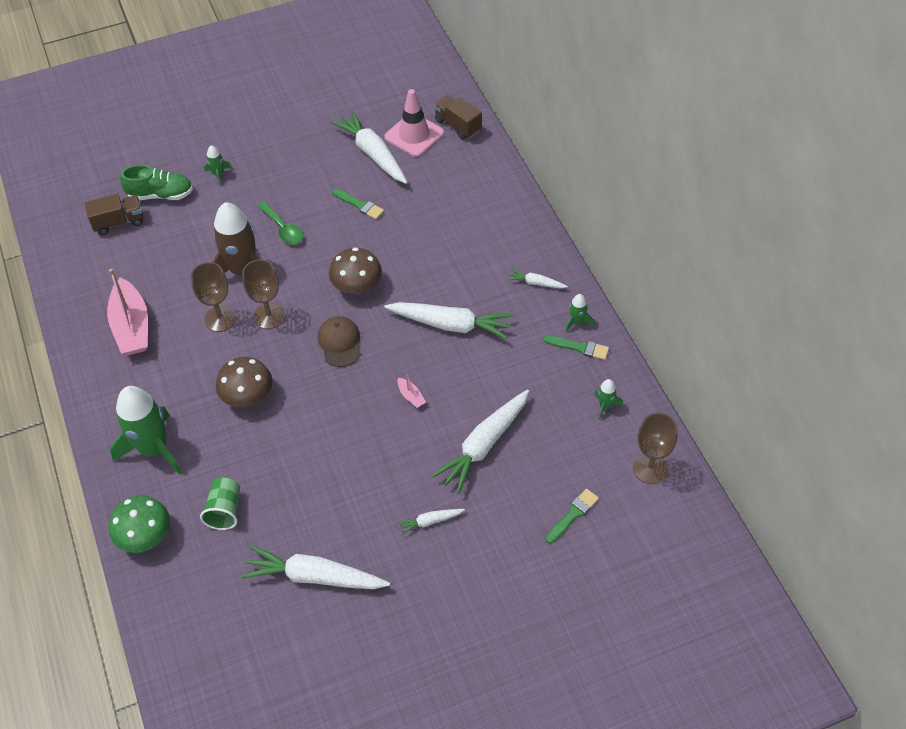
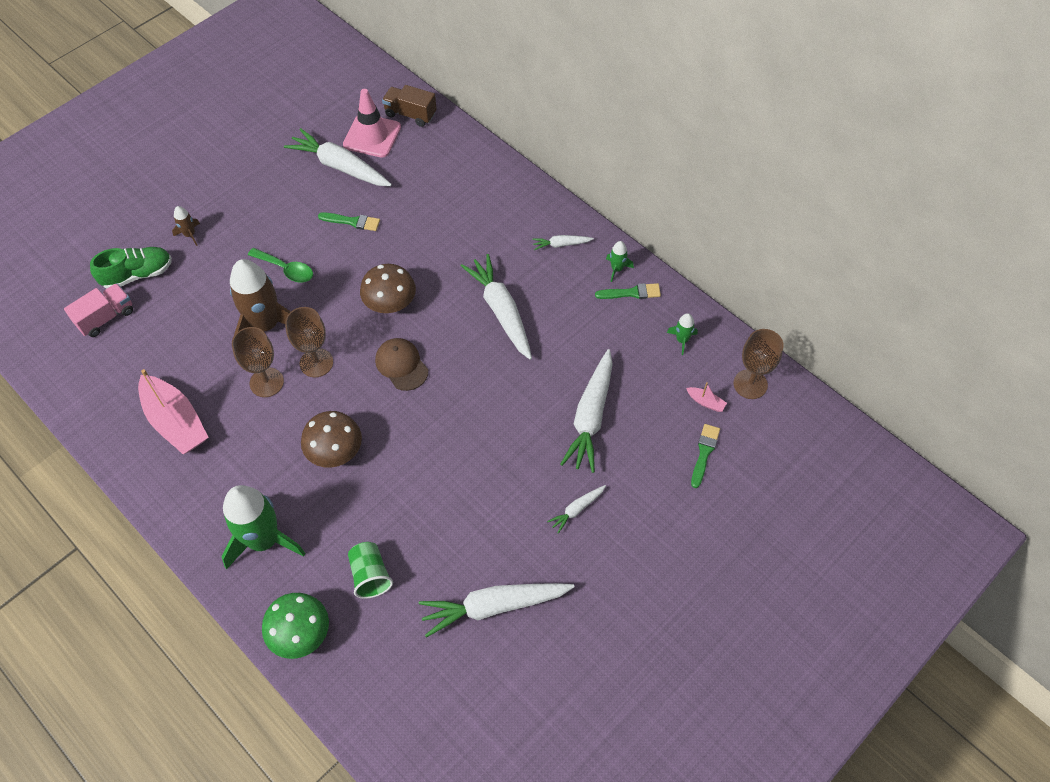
camera: 25 degrees left, 5 degrees up
(119, 222) = (106, 317): brown truck -> pink truck
(218, 174) = (190, 235): green rocket -> brown rocket
(411, 396) = (498, 394): pink boat -> pink boat (705, 402)
(451, 325) = (501, 311): white carrot -> white carrot turned 105 degrees counterclockwise

